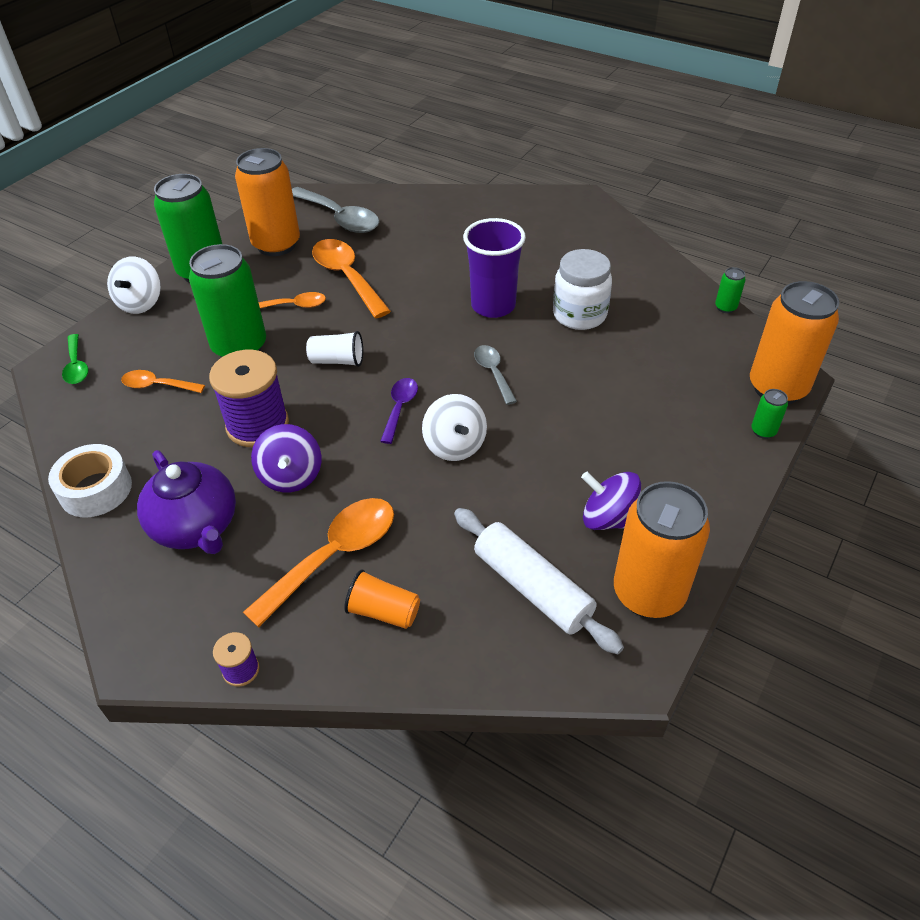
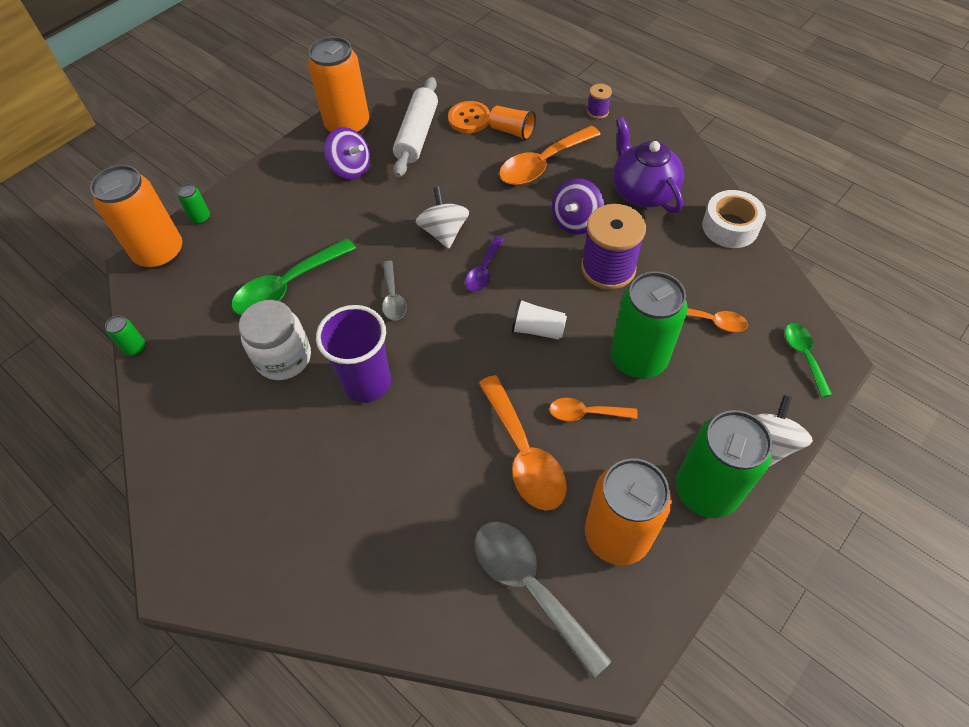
camera: 170 degrees left, 10 degrees up
(291, 476) = (576, 221): purple spinning top -> purple spinning top turned 150 degrees counterclockwise
(457, 630) = (469, 119): none -> orange button
(532, 587) = (417, 135): white rolling pin -> white rolling pin turned 45 degrees clockwise
(611, 371) = (287, 286): none -> green spoon

